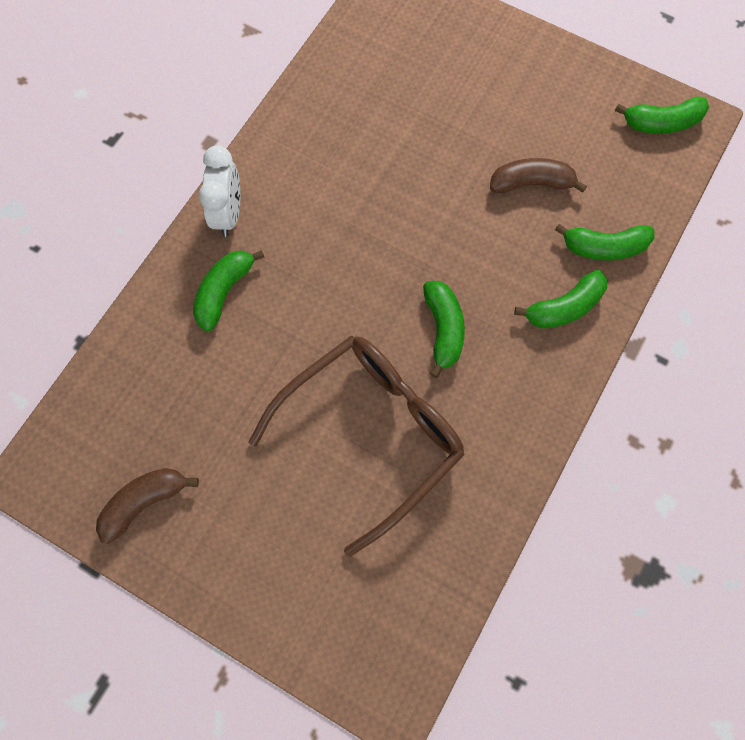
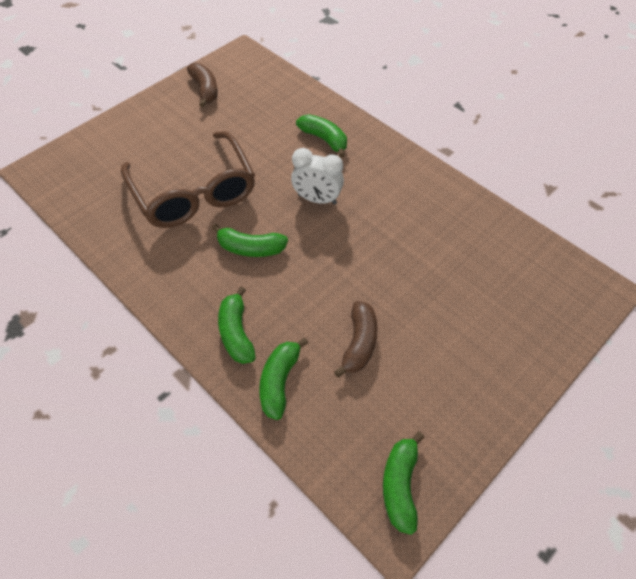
camera: 105 degrees right, 15 degrees down
(228, 214) = (383, 150): white clock -> white clock (317, 199)

